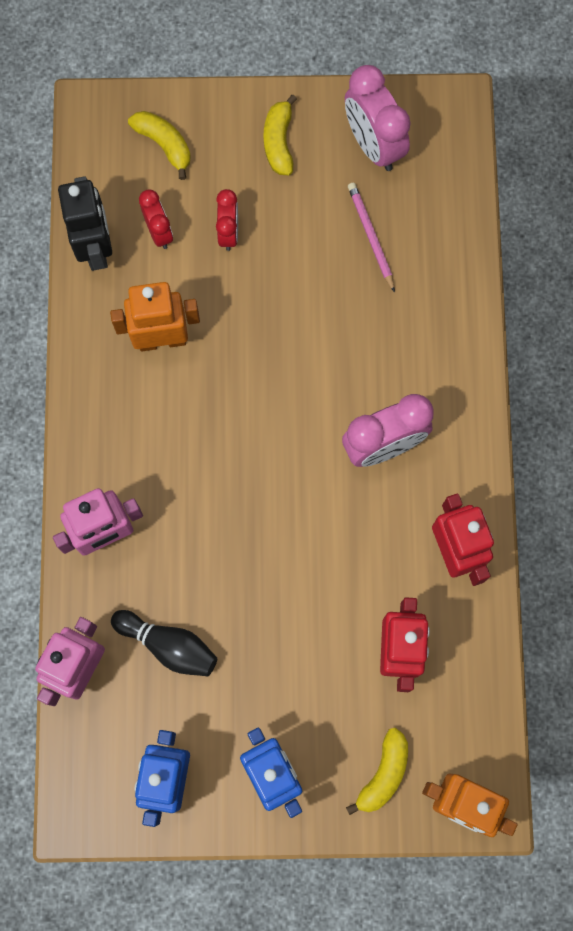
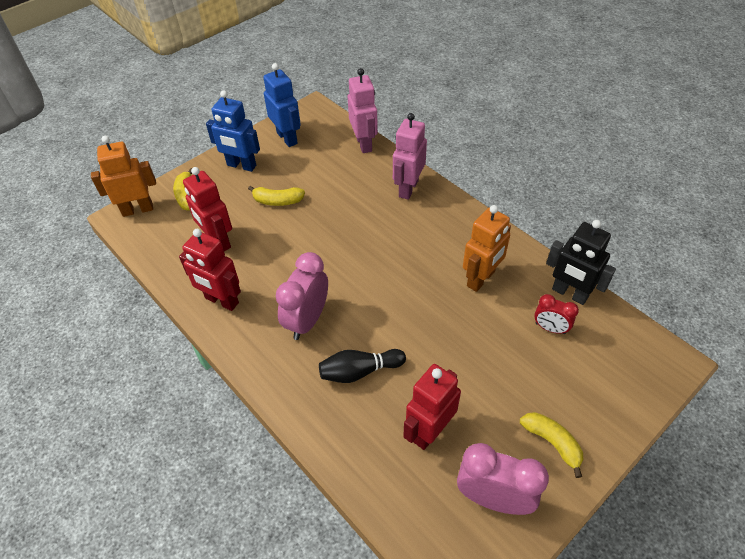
camera: 140 degrees right, 25 degrees down
(164, 144) = (612, 379): yellow banana -> yellow banana (278, 201)
(168, 645) = (334, 173): black bowling pin -> black bowling pin (359, 371)
(228, 233) = (514, 360): red clock -> none
(371, 236) = (429, 431): pink pencil -> red robot

